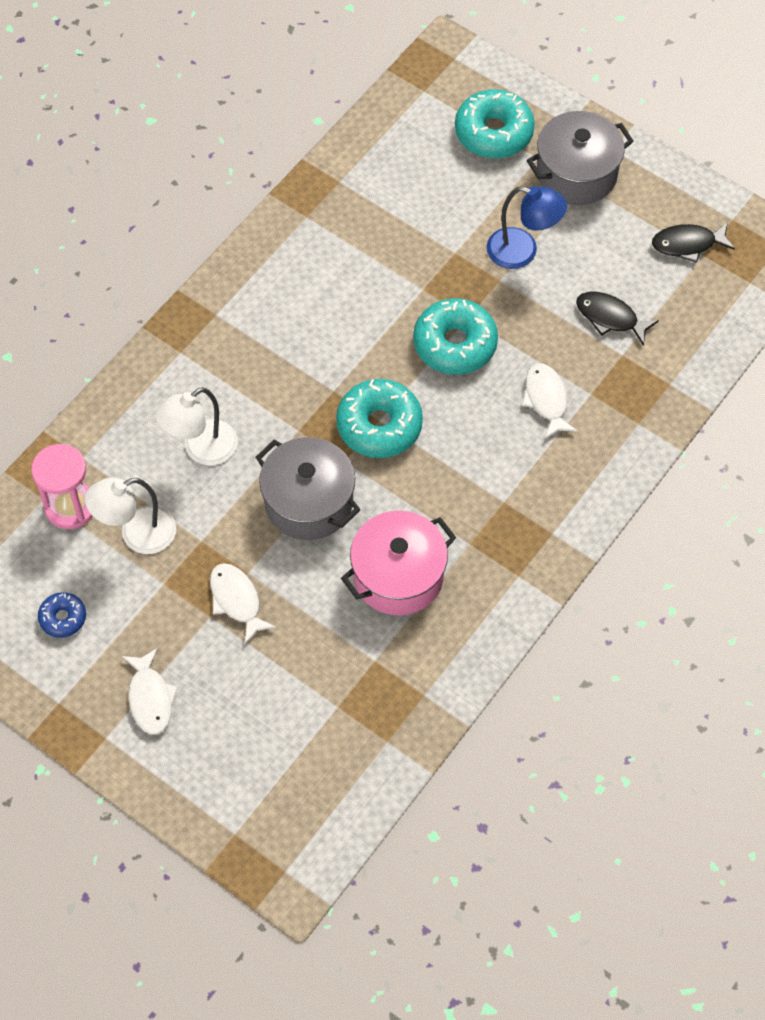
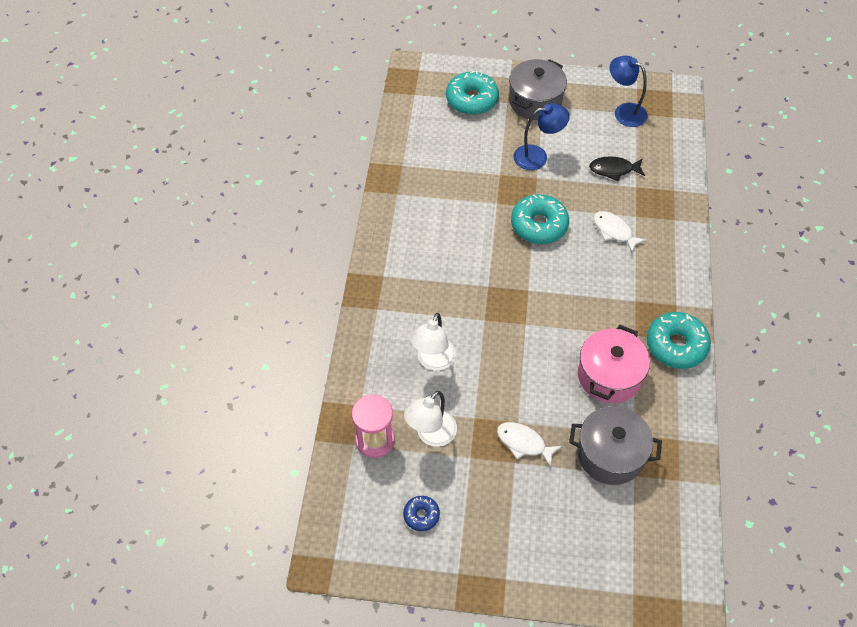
camera: 30 degrees left, 5 degrees down
(150, 698) = (515, 536): white fish -> none
(309, 502) = (523, 359): grey pot -> grey pot (610, 454)
(379, 425) = (530, 293): turquoise donut -> turquoise donut (676, 345)
(688, 244) = (624, 112): black fish -> blue lamp

